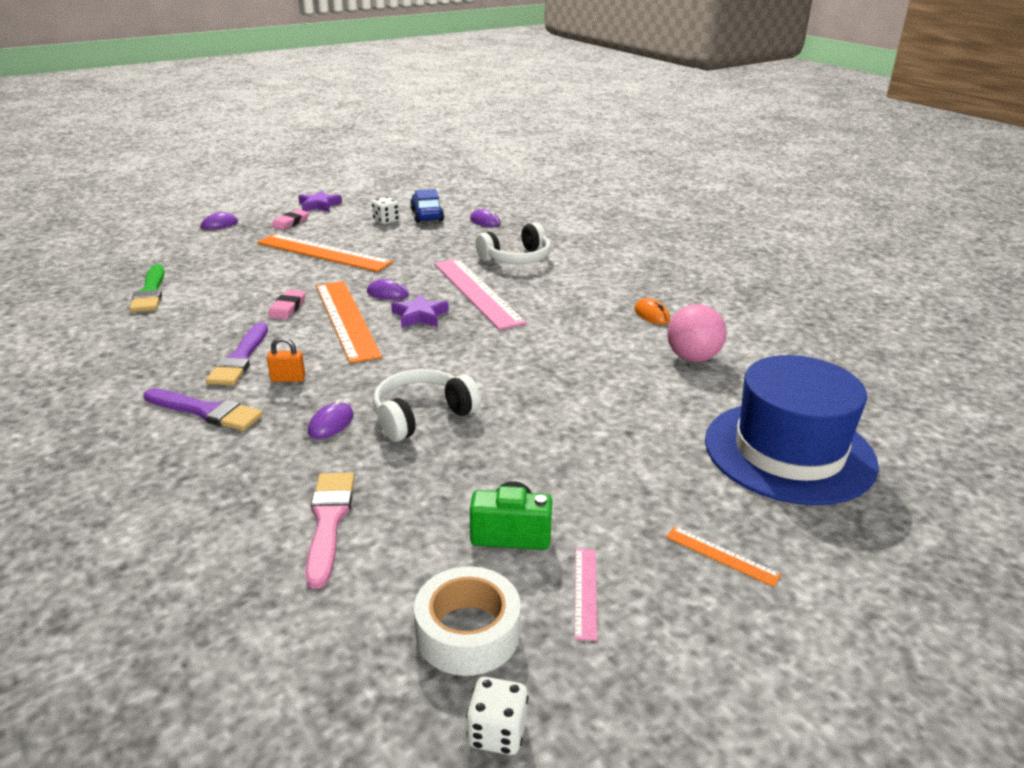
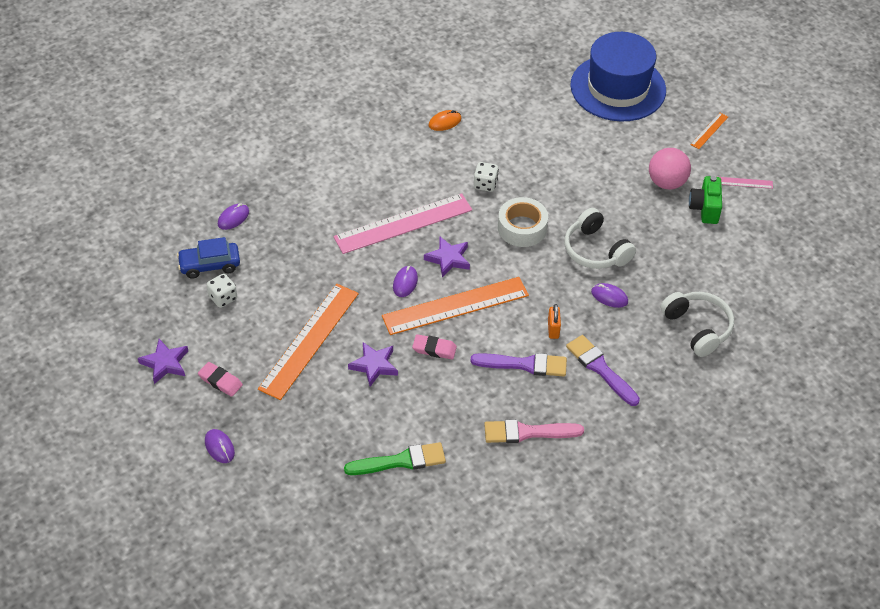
camera: 90 degrees left, 20 degrees up
(206, 411) = (600, 368): purple brush -> purple brush turned 60 degrees counterclockwise
(279, 280) = (374, 365): none -> purple star
(328, 521) = (706, 286): pink brush -> pink brush (527, 432)
(468, 632) = (775, 225): white tape -> white tape (522, 228)
(497, 733) = (826, 215): white dice -> white dice (485, 184)
(516, 259) = (332, 196): white headphones -> white headphones (697, 328)
(693, 358) = (511, 110): pink ball -> pink ball (666, 182)

